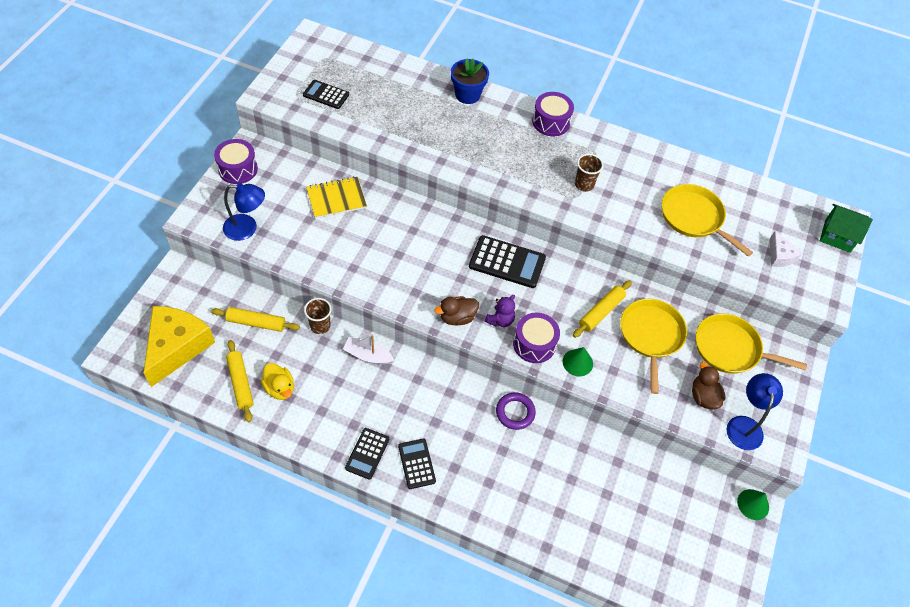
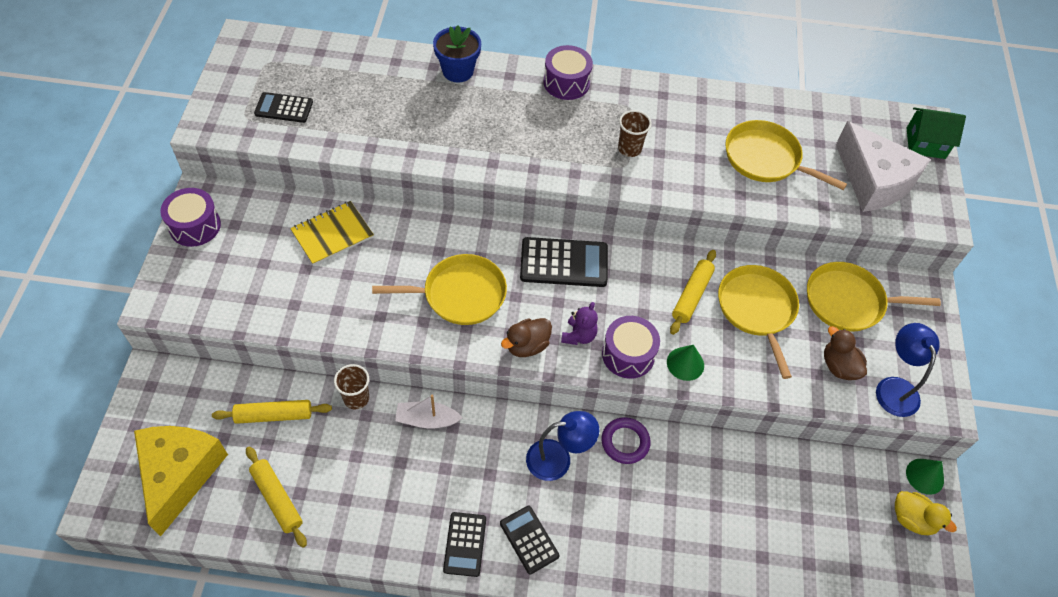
camera: 15 degrees left, 0 degrees up
(247, 229) = (230, 299): blue lamp -> blue lamp (558, 459)
(280, 388) = (329, 491): yellow duck -> yellow duck (912, 519)
(418, 266) = (460, 294): none -> yellow pan
(780, 256) = (873, 181): white cheese -> white cheese, size x2.13

